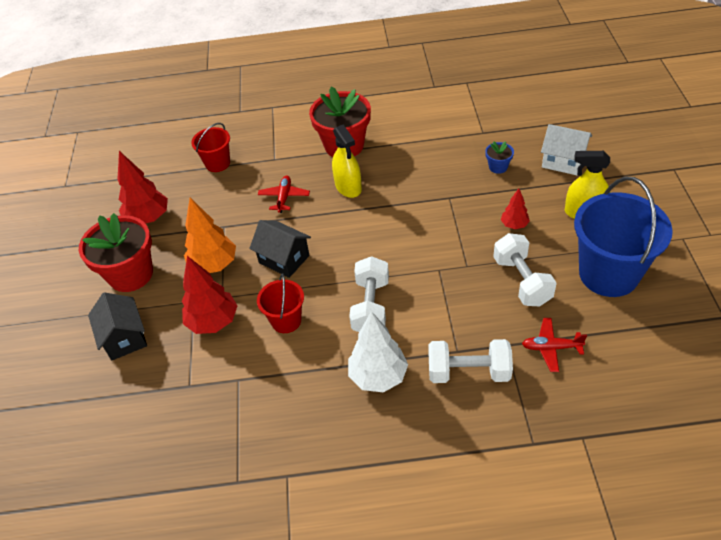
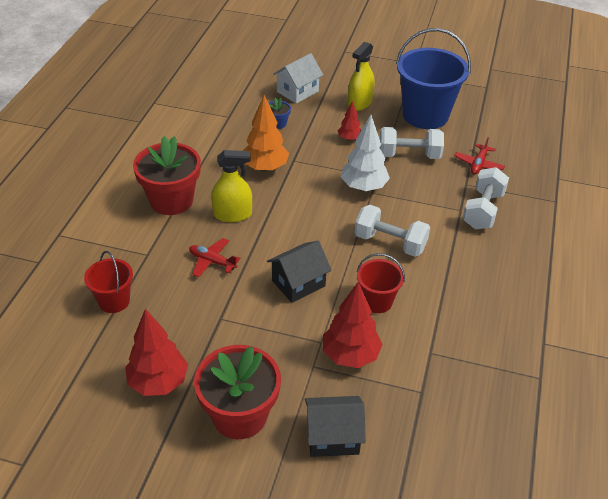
camera: 75 degrees left, 5 degrees down
(214, 265) = (272, 338): orange tree -> orange tree (265, 167)
(378, 376) = (466, 260): white tree -> white tree (363, 187)

